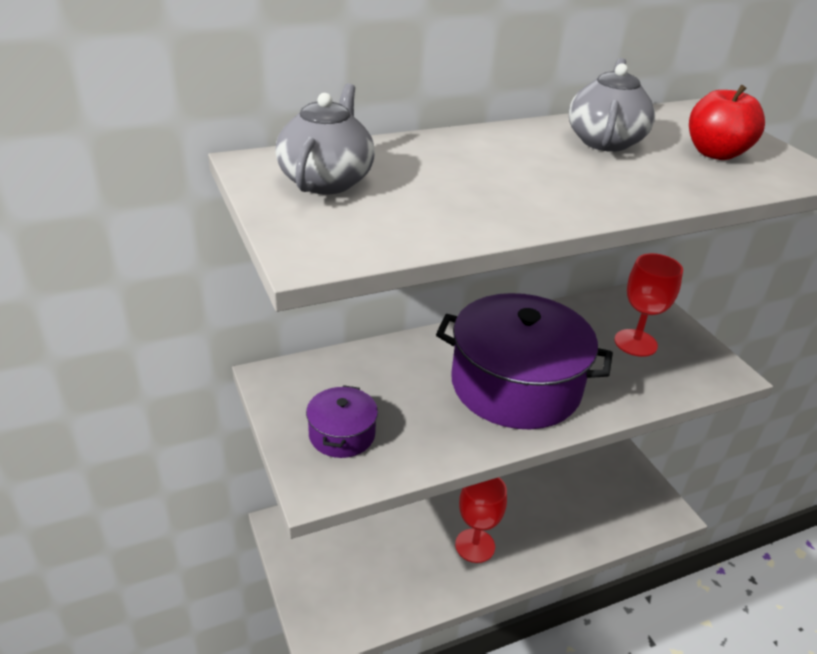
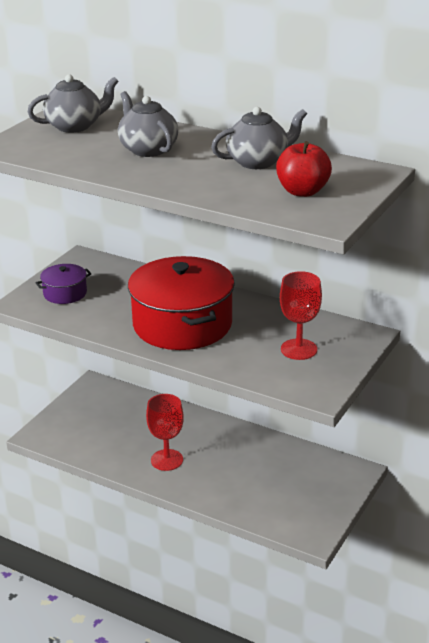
camera: 55 degrees right, 5 degrees down
(483, 173) = (148, 149): none -> grey teapot
(515, 385) = (182, 324): purple pot -> red pot

